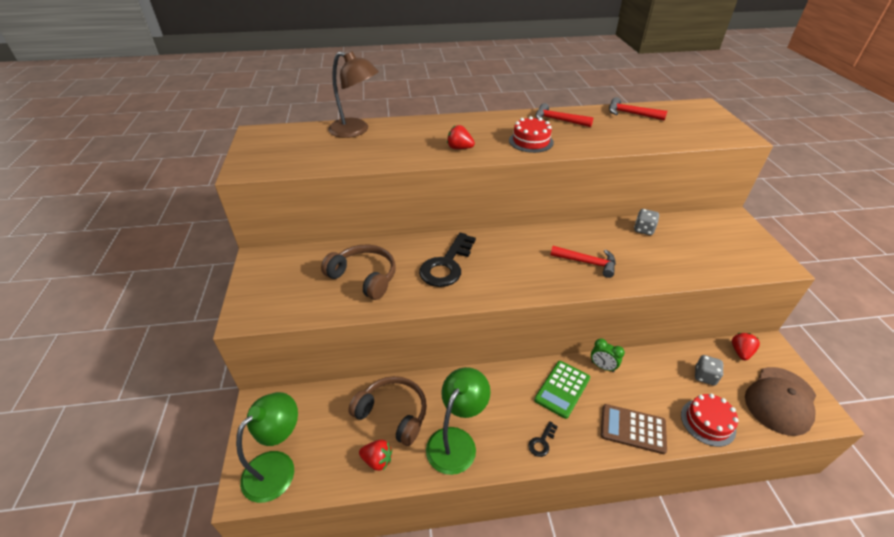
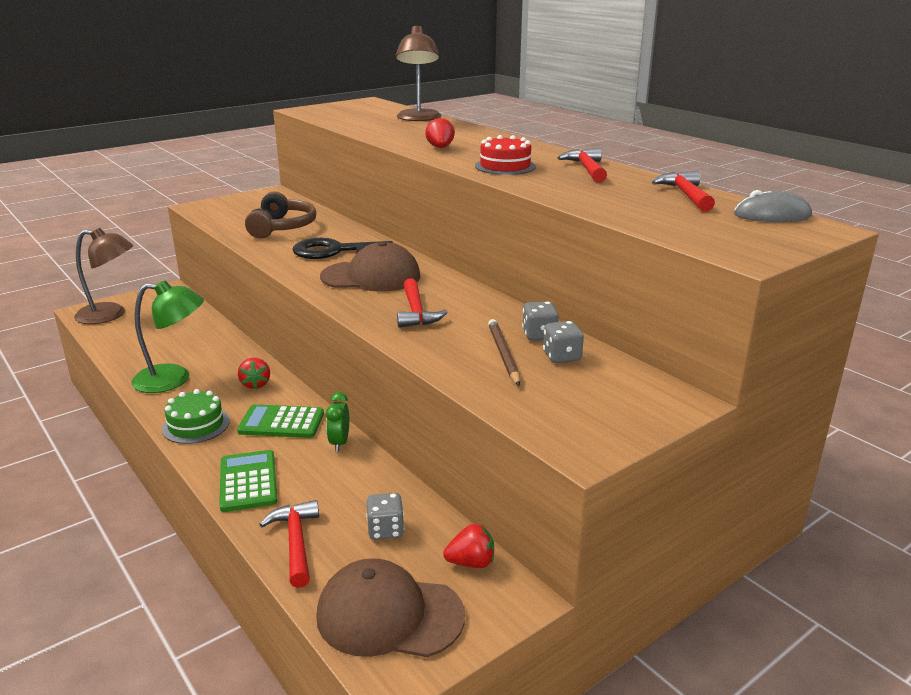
camera: 60 degrees right, 15 degrees down
(277, 466) = (110, 315): green lamp -> brown lamp
(377, 460) = (134, 350): red strawberry -> red strawberry (255, 384)
(393, 414) = (189, 343): brown headphones -> none
(512, 263) = (371, 276): none -> brown cap
(542, 442) = (196, 425): black key -> green cake
(633, 429) = (248, 481): brown calculator -> green calculator
(664, 251) = (503, 354): none -> brown pencil
(674, 233) = (561, 357): none -> grey dice
(678, 108) = (772, 215): none -> grey mouse
(708, 422) = (296, 542): red cake -> red hammer

